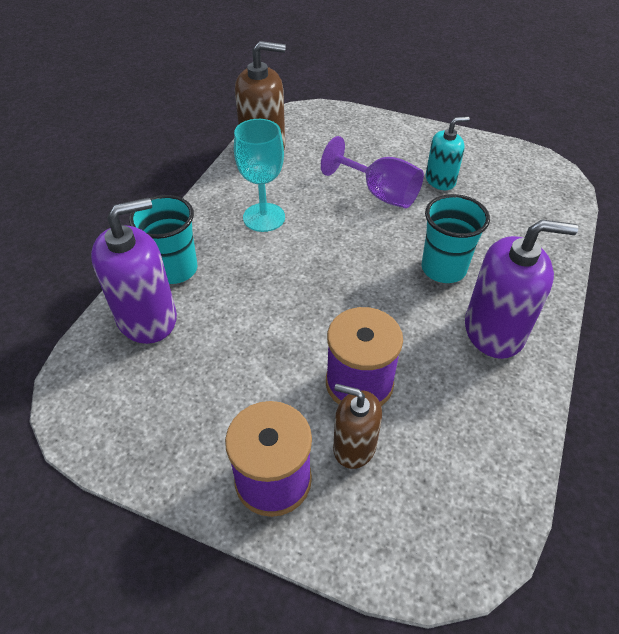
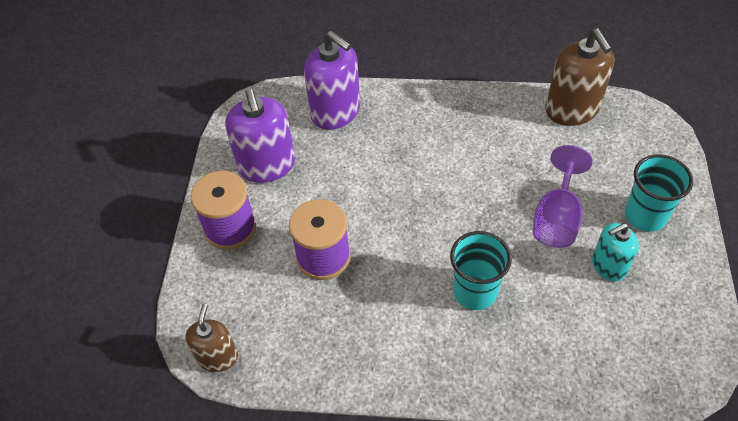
camera: 75 degrees right, 5 degrees up
(175, 269) = (389, 108): turquoise cup -> turquoise cup (645, 215)
(264, 217) = (476, 142): turquoise goblet -> none
(354, 446) = (268, 267): brown soap dispenser -> brown soap dispenser (217, 357)
(440, 180) = (608, 265): turquoise soap dispenser -> turquoise soap dispenser turned 105 degrees clockwise
(494, 331) = (414, 344): purple soap dispenser -> purple soap dispenser (267, 165)

